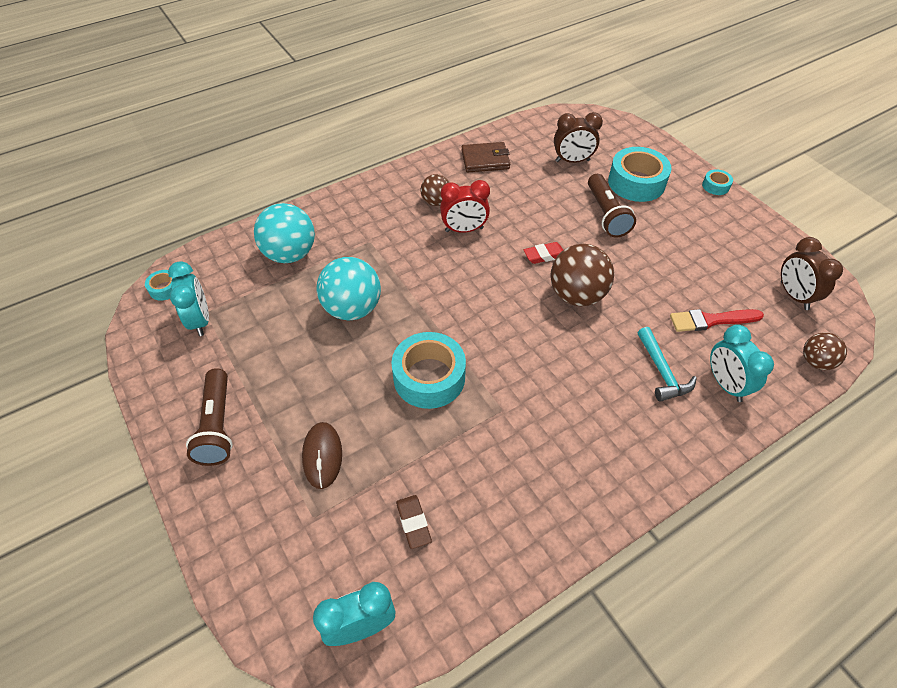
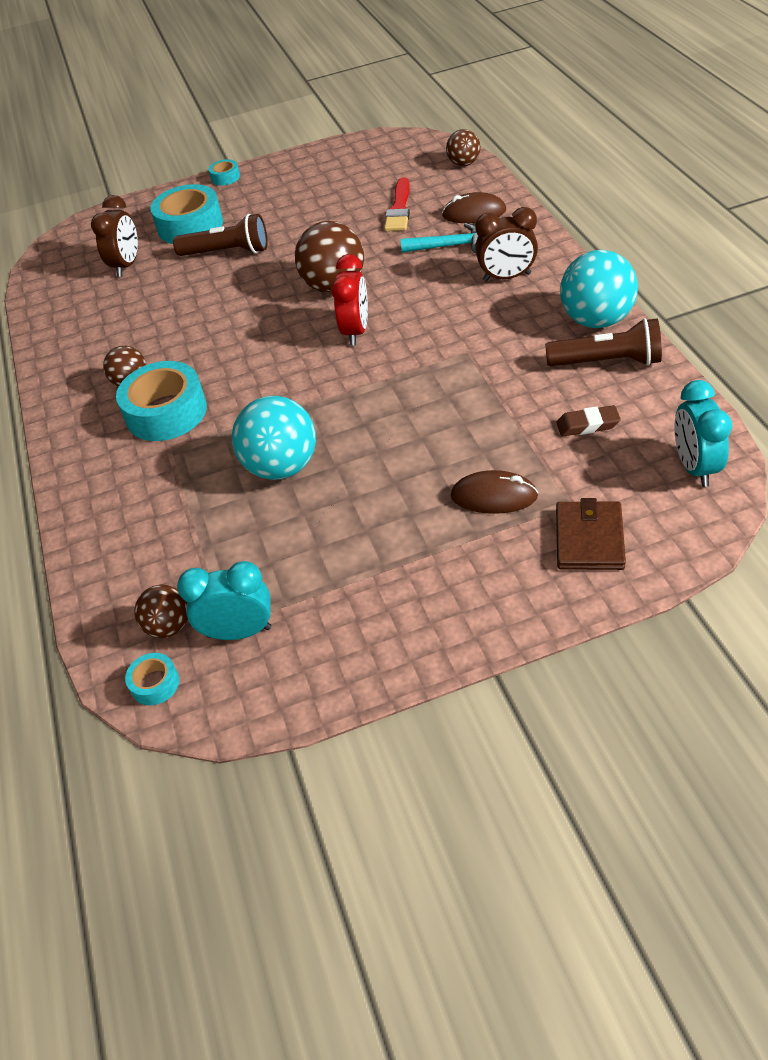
camera: 70 degrees left, 5 degrees down
(208, 283) = (169, 626): none -> brown ball
(217, 425) = (428, 600): brown flashlight -> brown flashlight (607, 362)
(290, 254) = (154, 531): turquoise ball -> turquoise ball (596, 320)
(429, 377) = (409, 404): turquoise tape -> turquoise tape (166, 412)
(464, 230) = (194, 361): red clock -> red clock (356, 331)
(485, 160) = (79, 334): brown wallet -> brown wallet (589, 539)
(544, 255) = (267, 302): red eraser -> none
(725, 384) = (474, 213): turquoise clock -> brown mouse
(793, 296) = (387, 160): brown clock -> brown clock (507, 277)

